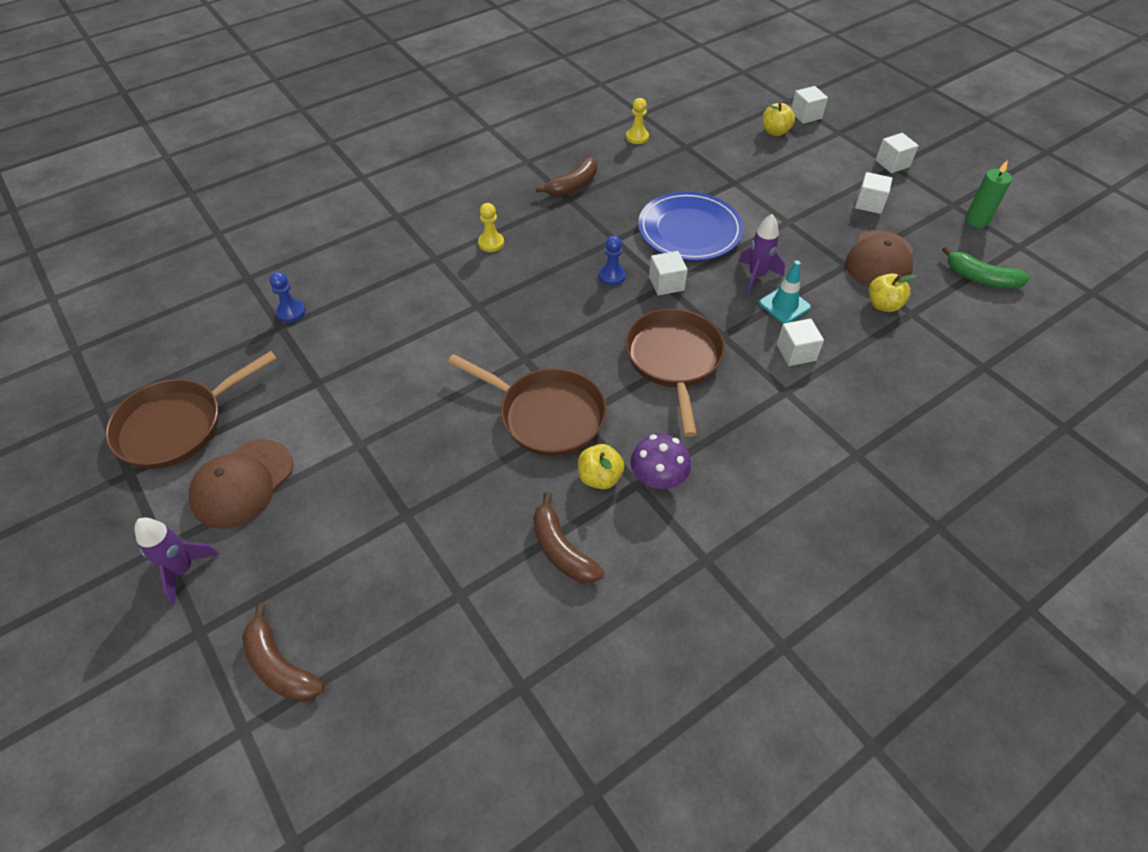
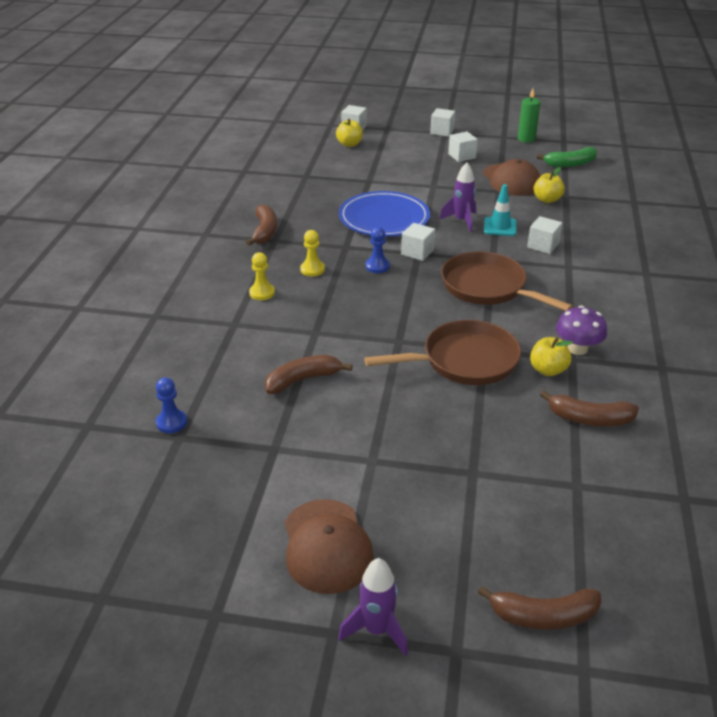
camera: 45 degrees left, 15 degrees down
(178, 425) = (203, 554): brown pan -> none
(411, 341) = (303, 380): none -> brown banana
(637, 137) = (264, 185): yellow pawn -> yellow pawn (312, 269)

